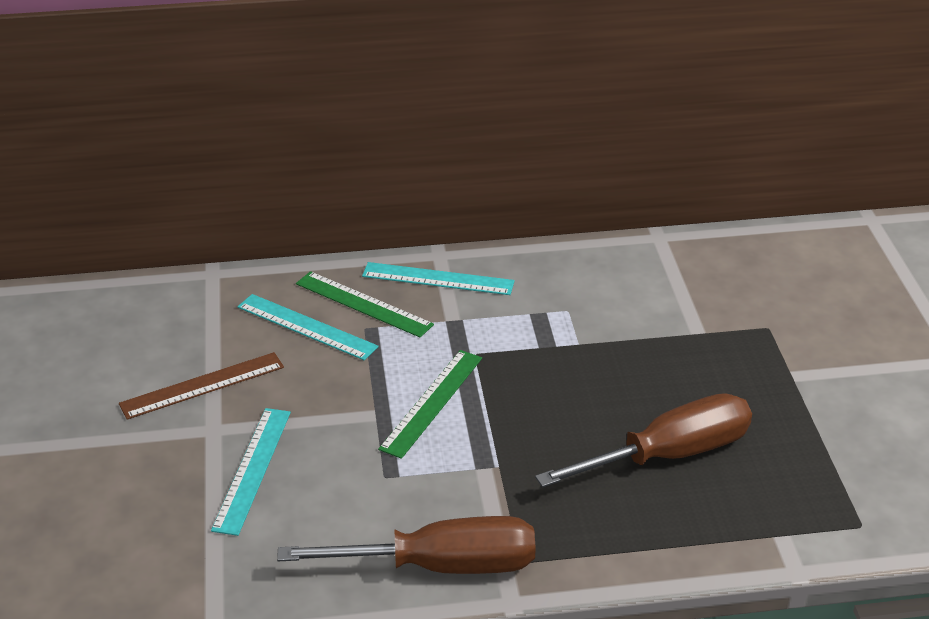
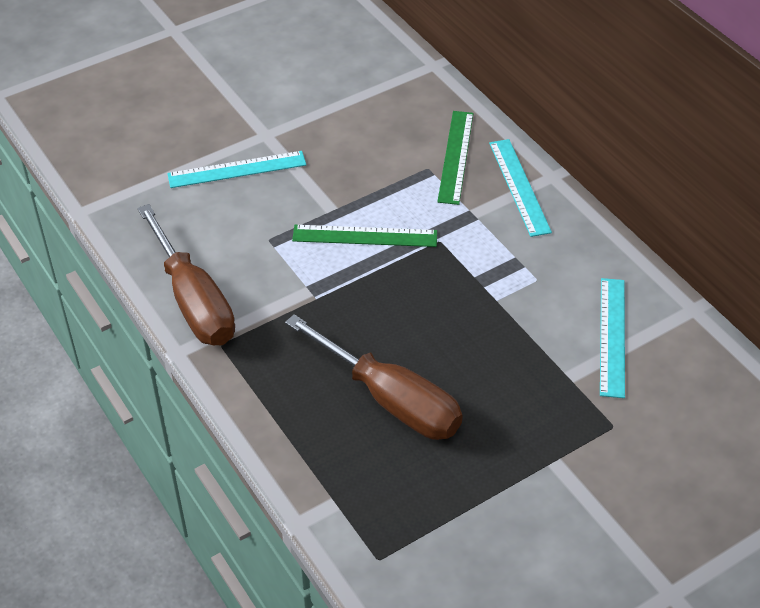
camera: 65 degrees right, 10 degrees up
(202, 385) = (307, 111): brown ruler -> none
(306, 327) = (406, 137): turquoise ruler -> turquoise ruler (612, 336)

